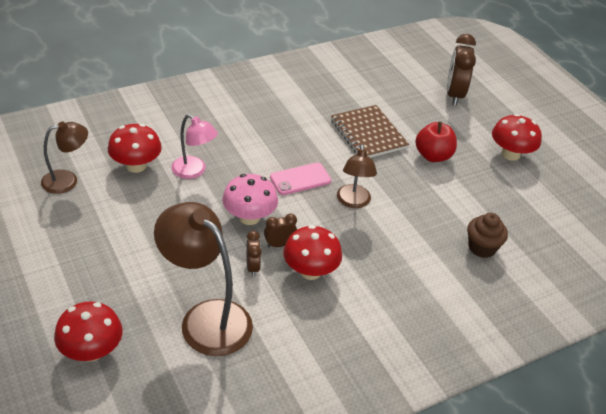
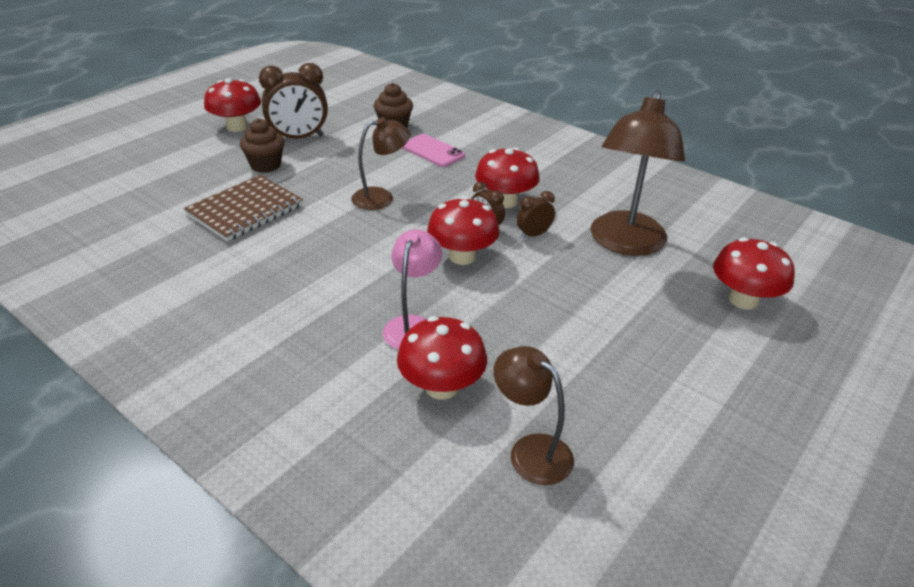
camera: 110 degrees left, 5 degrees down
(249, 217) = (462, 256): pink mushroom -> red mushroom
(300, 179) = (367, 238): pink phone -> pink phone (432, 151)
(433, 156) = (266, 165): red apple -> brown cupcake
(454, 95) = (127, 168): brown clock -> brown clock (299, 138)

